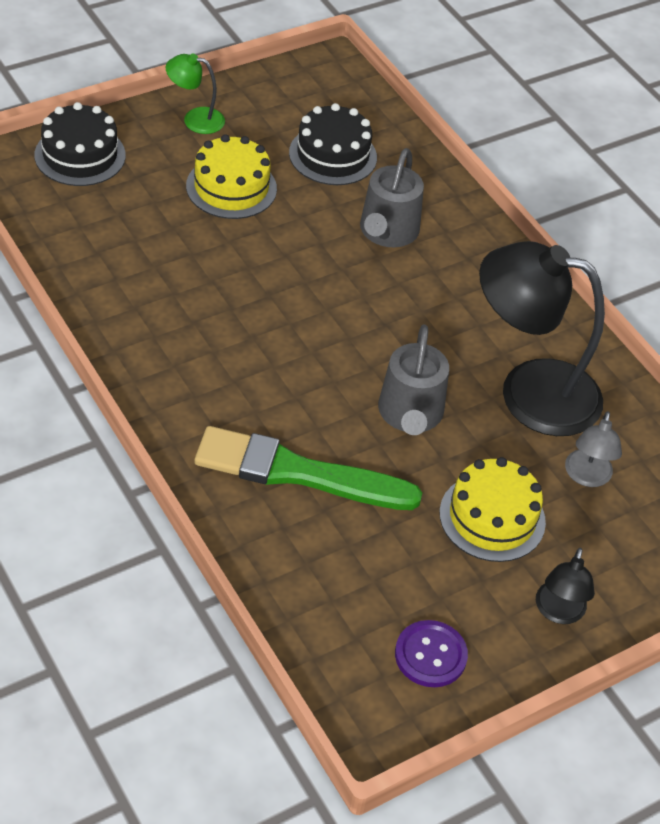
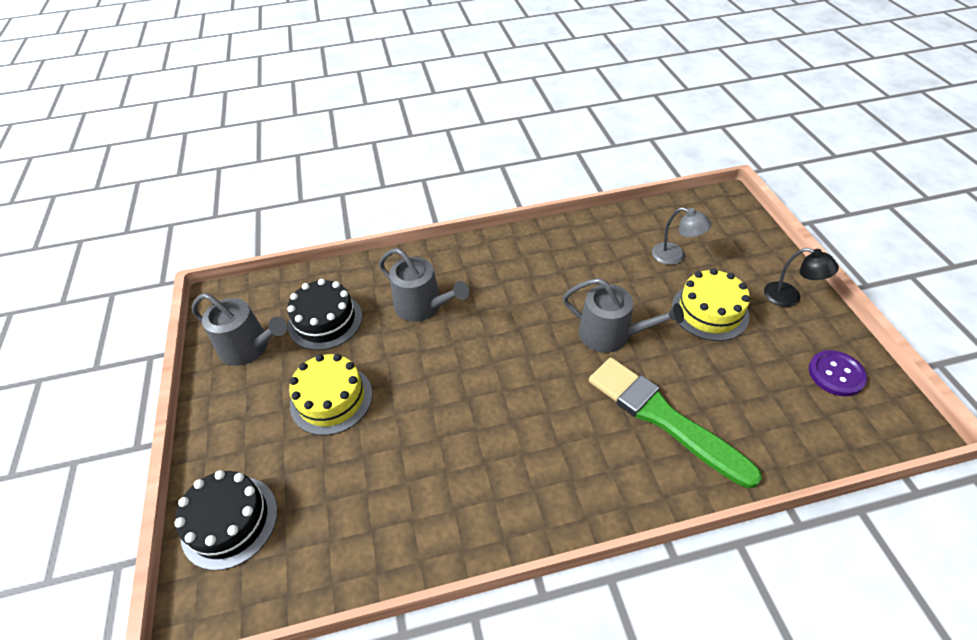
camera: 65 degrees left, 0 degrees up
(195, 119) = (232, 409): green lamp -> none
(274, 107) = (249, 347): none -> grey watering can
(298, 473) = (664, 418): green brush -> green brush turned 105 degrees clockwise
(529, 392) = (598, 266): black lamp -> none

